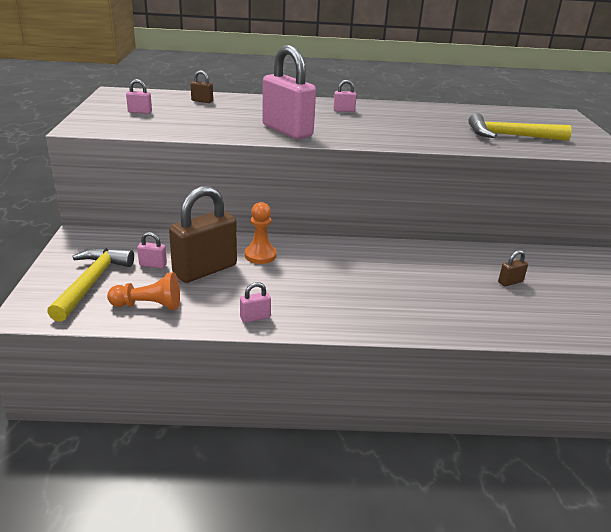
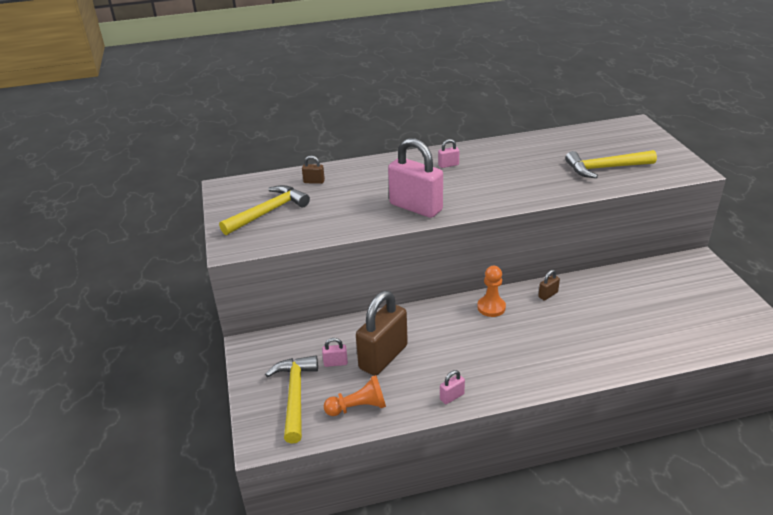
camera: 10 degrees left, 5 degrees up
(140, 112) = (268, 212): pink padlock -> yellow hammer
(260, 255) = (421, 329): orange pawn -> orange pawn (491, 307)
(510, 282) = (636, 306): brown padlock -> brown padlock (548, 295)

